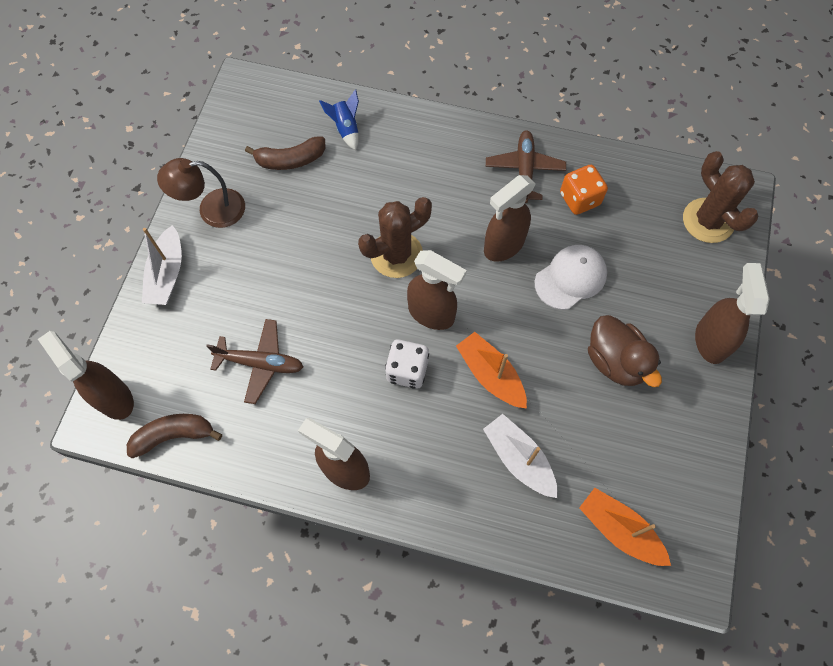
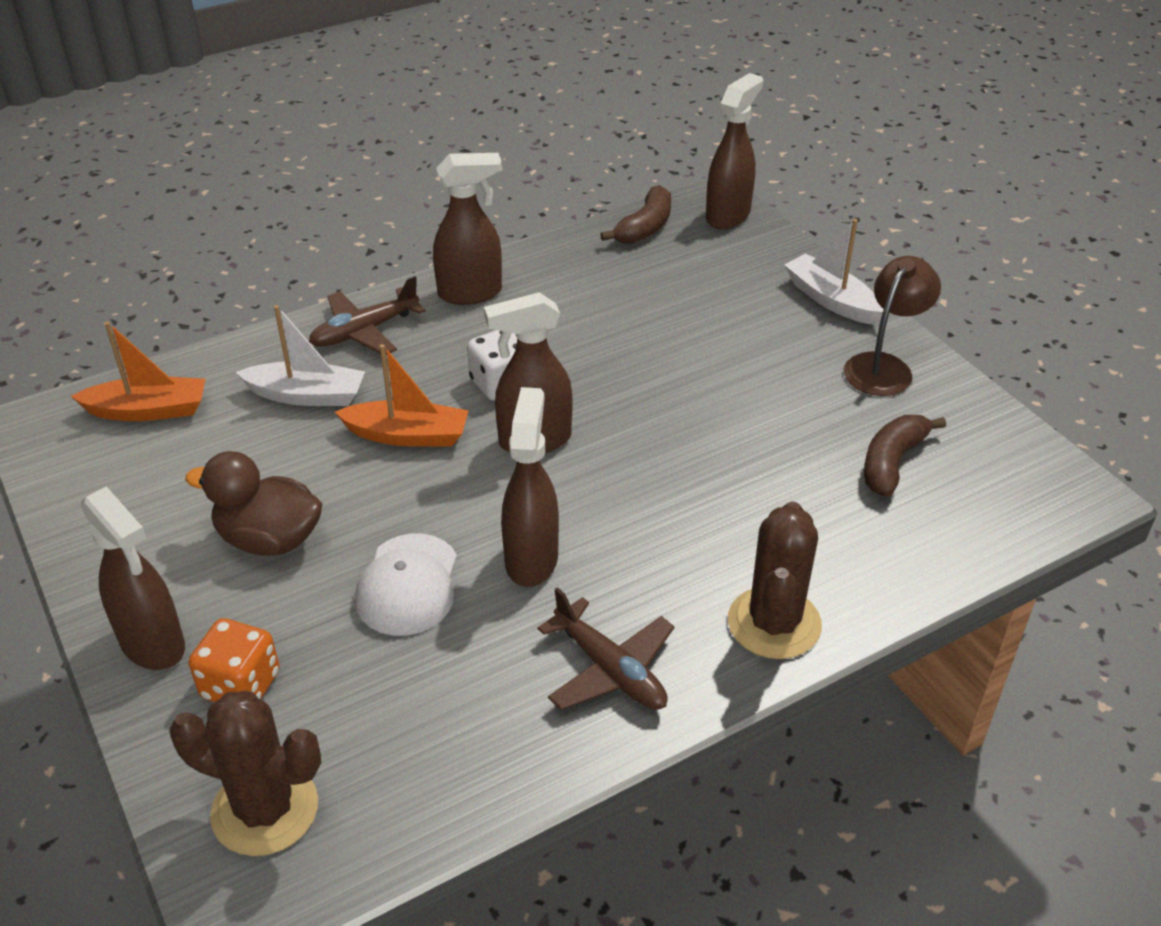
camera: 135 degrees right, 25 degrees down
(114, 398) = (728, 215): brown spray bottle -> brown spray bottle turned 60 degrees counterclockwise
(260, 363) = (646, 303): brown plane -> brown plane (364, 331)
(346, 129) = (891, 540): blue rocket -> none
(396, 255) = (643, 463): brown cactus -> brown cactus (774, 623)
(579, 199) = (492, 690): orange dice -> orange dice (241, 685)

